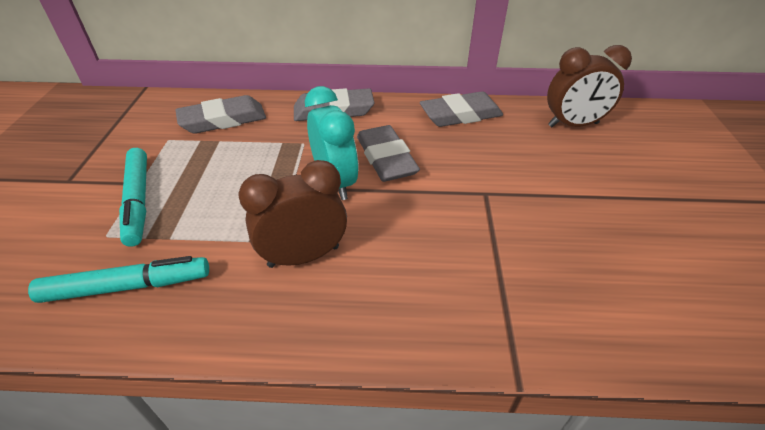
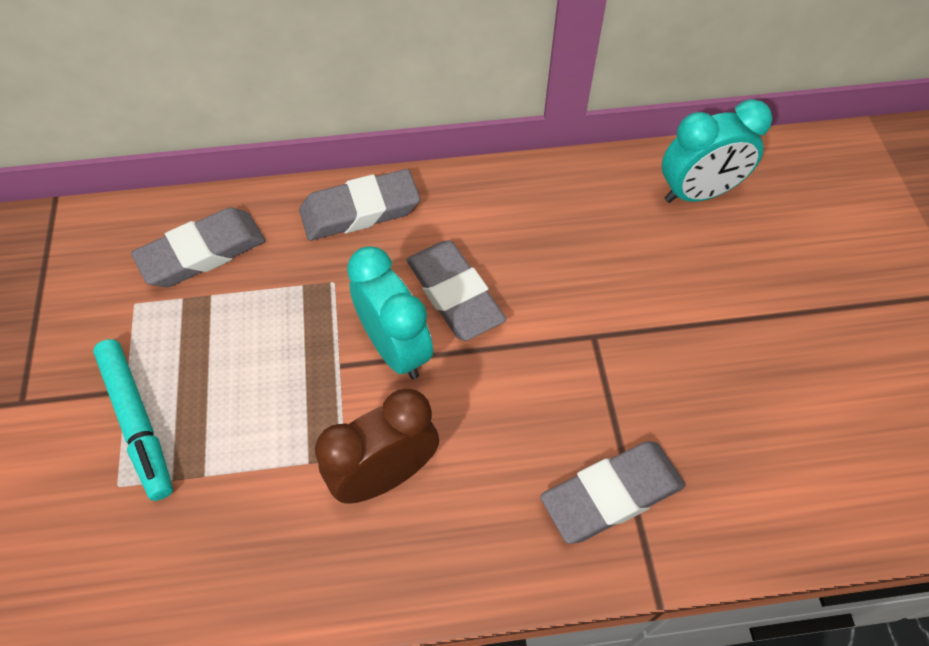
camera: 10 degrees left, 15 degrees up
(127, 286) = (179, 557): turquoise marker -> none
(460, 115) = (543, 194): grey eraser -> grey eraser (611, 494)
(573, 125) = (698, 193): brown clock -> turquoise clock

